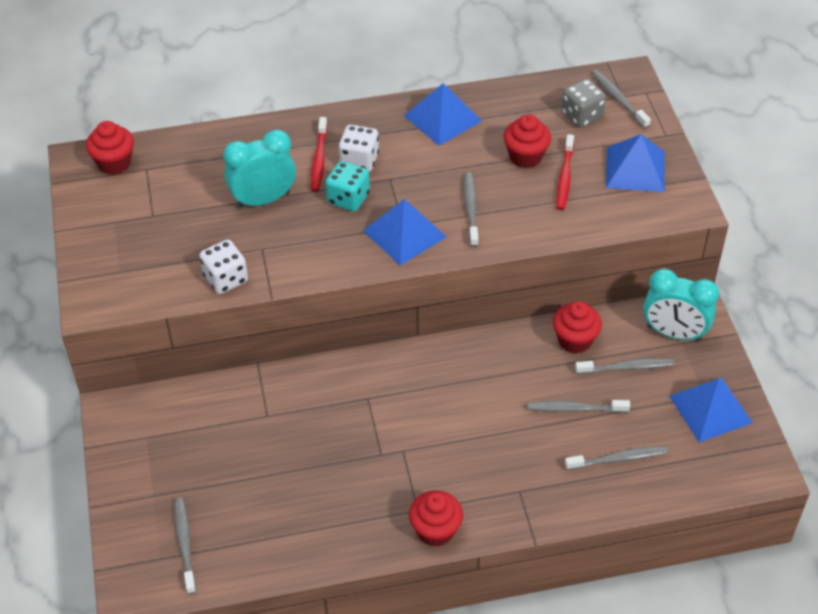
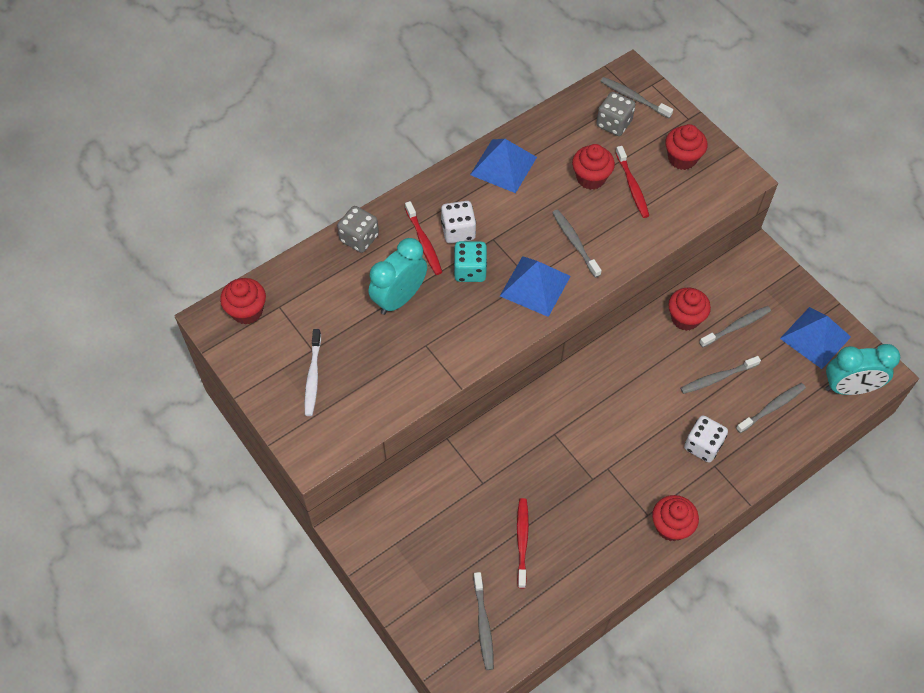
camera: 25 degrees left, 10 degrees up
(137, 238) = (313, 377): none -> white toothbrush
(185, 544) = (483, 624): grey toothbrush -> grey toothbrush turned 150 degrees counterclockwise
(225, 279) = (412, 385): white dice -> white dice (703, 445)
(259, 136) = (359, 238): none -> grey dice
(272, 483) = (522, 541): none -> red toothbrush
(635, 169) = (682, 158): blue pyramid -> red cupcake
(674, 333) = (755, 283): turquoise clock -> turquoise clock (849, 388)

